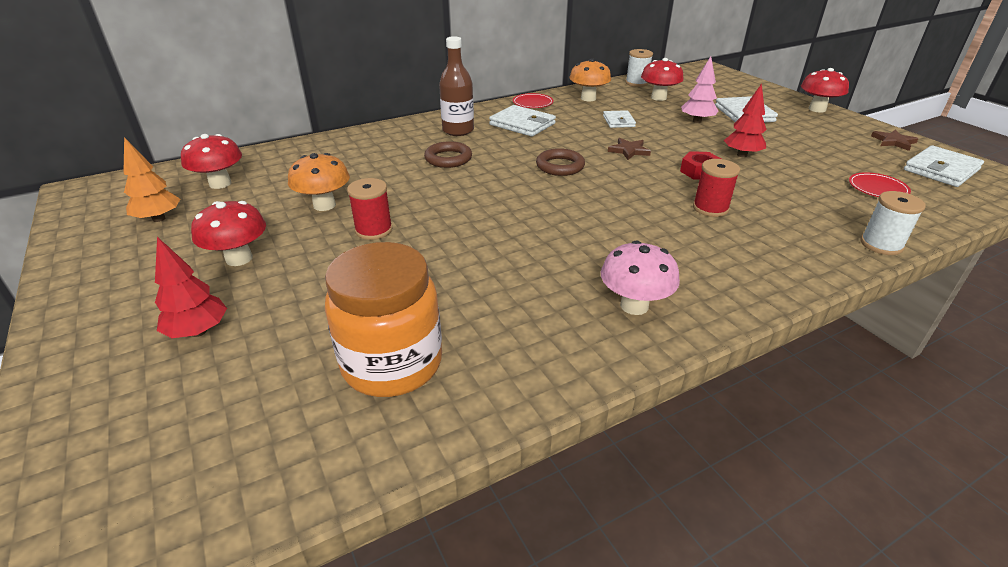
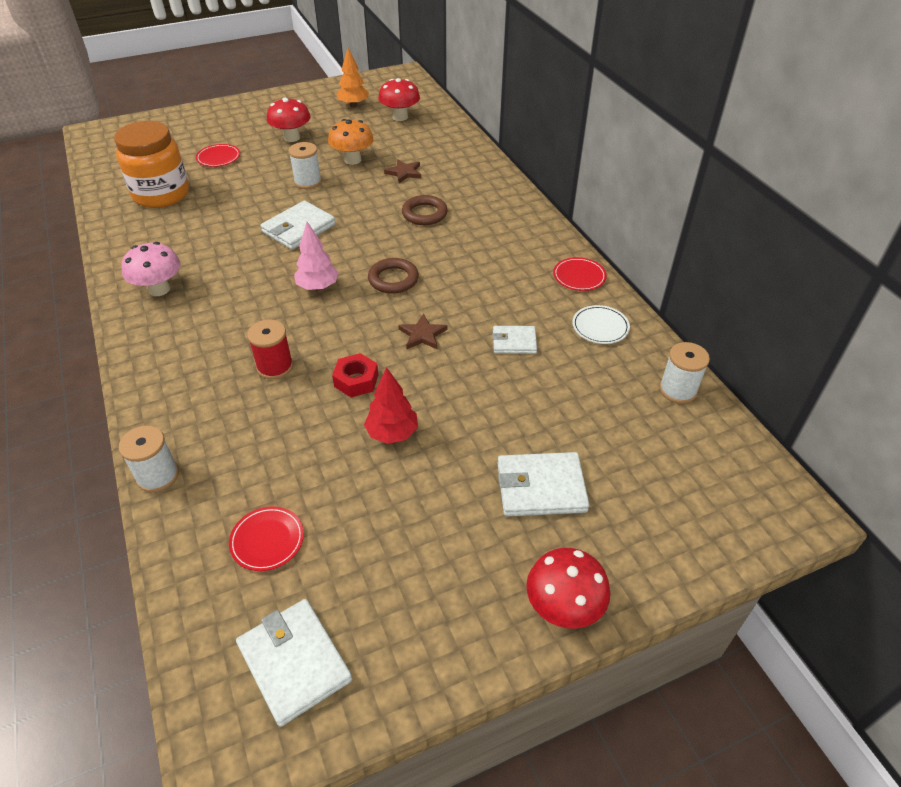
camera: 95 degrees right, 10 degrees up
(198, 331) = (223, 136): red tree -> none
(278, 322) = (218, 158): none -> red plate
(374, 230) = (308, 182): red spool -> white spool
(458, 130) = (493, 220): brown bottle -> none
(522, 124) = (508, 263): white wallet -> white wallet (299, 228)
(588, 98) = (600, 327): orange mushroom -> white plate
(658, 98) = (609, 401): red mushroom -> none
(697, 121) = (511, 420): pink tree -> pink tree (318, 287)
(893, 142) = (406, 656): brown star -> brown star (404, 173)

